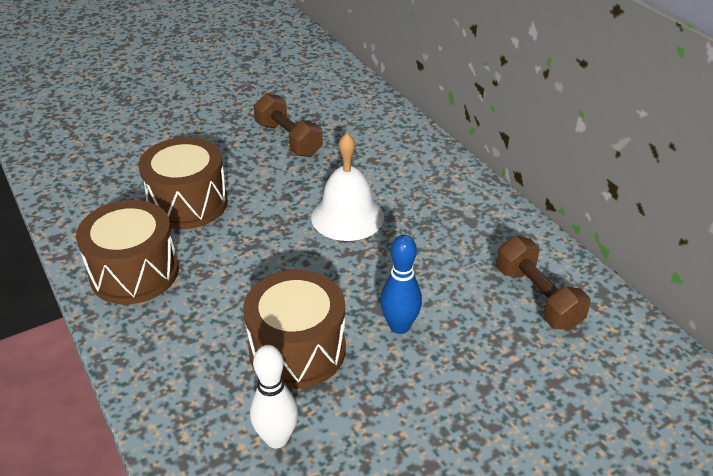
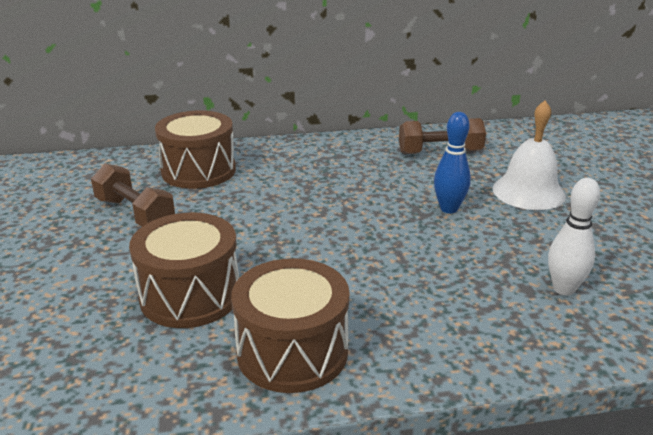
camera: 70 degrees left, 10 degrees down
(288, 139) = (135, 213): brown dumbbell -> brown dumbbell turned 60 degrees clockwise
(297, 350) = (460, 261): brown drum -> brown drum (199, 171)
(347, 216) = (292, 205): white bell -> white bell (528, 192)

